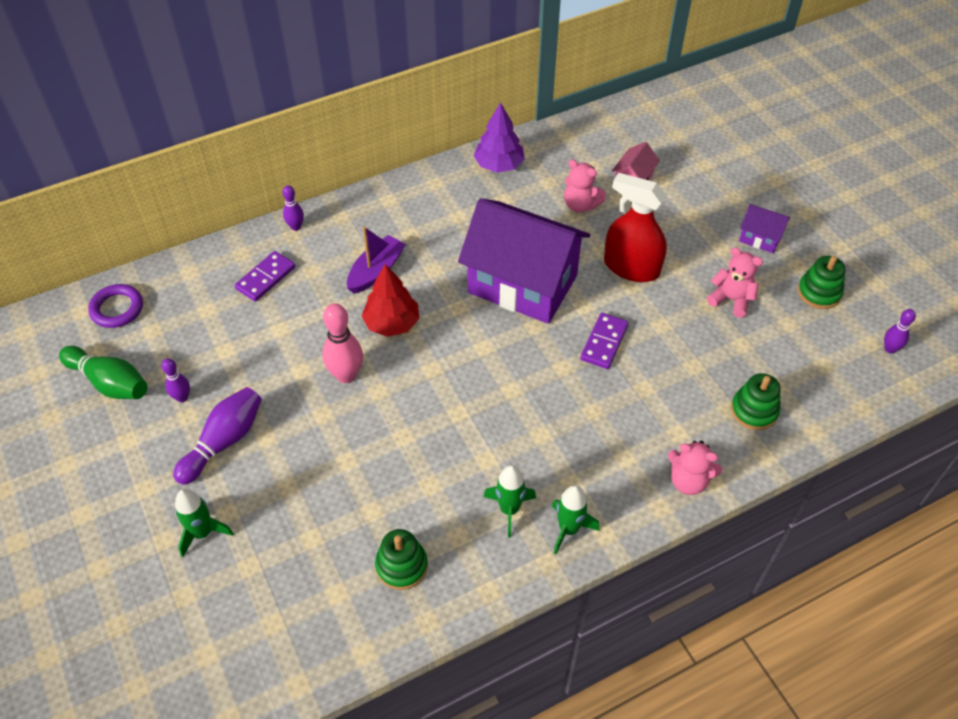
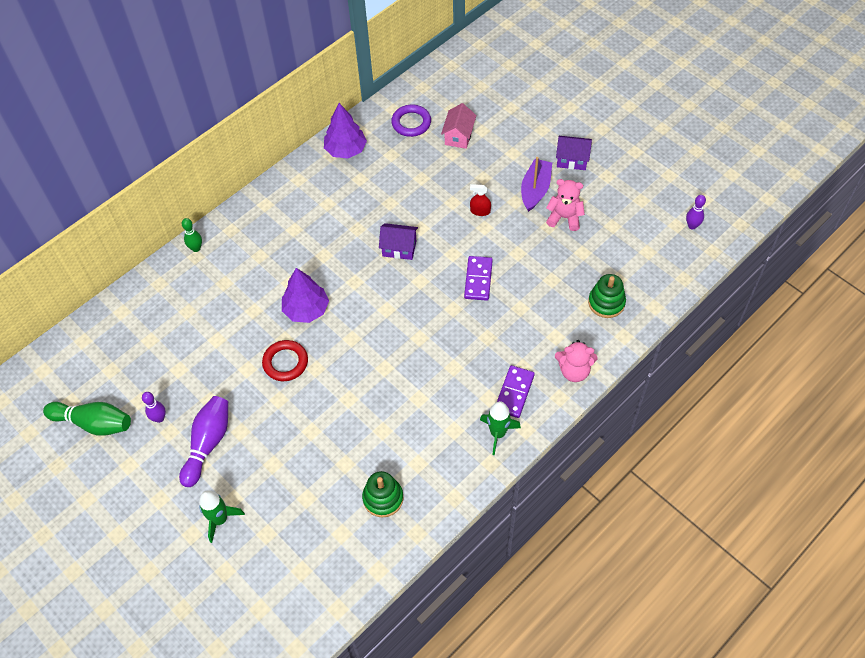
camera: 15 degrees left, 5 degrees up
(117, 309) = (73, 360): purple ring -> purple ring (411, 123)
(266, 278) = (188, 299): purple domino -> purple domino (514, 393)
(296, 227) = (196, 248): purple bowling pin -> green bowling pin
(346, 375) = (285, 362): pink bowling pin -> red ring
(376, 271) = (277, 269): purple boat -> purple boat (535, 190)
(392, 323) = (306, 309): red tree -> purple tree
(509, 510) = (449, 432): green rocket -> none
(522, 284) = (399, 248): purple house -> purple house, size x0.42
(580, 205) = (423, 168): pink teddy bear -> none
(631, 267) = (480, 211): red spray bottle -> red spray bottle, size x0.42
(819, 292) = (628, 194): green stacking toy -> none

